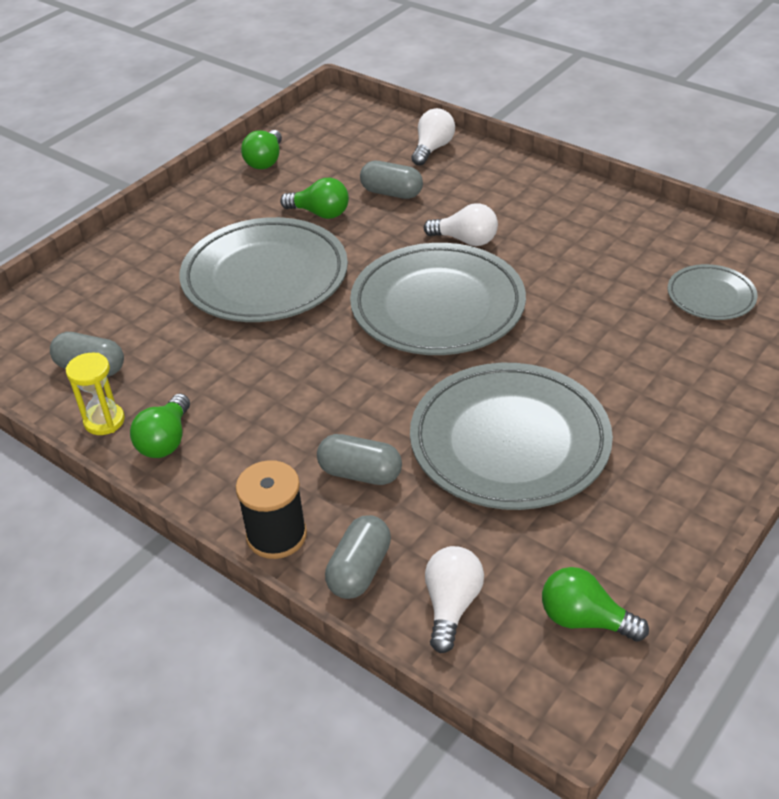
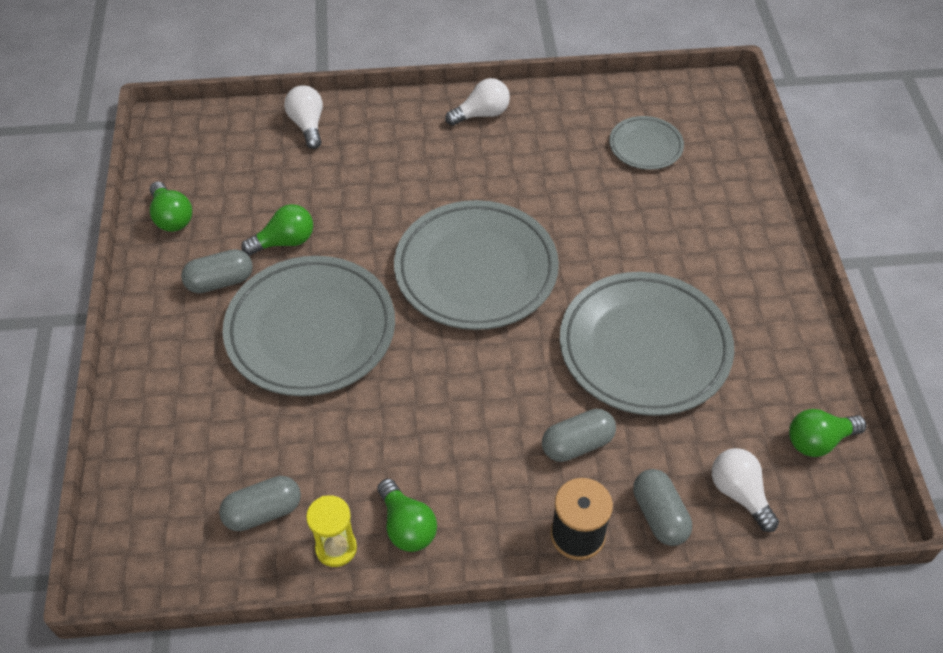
camera: 45 degrees left, 10 degrees up
(391, 193) = (322, 187): grey capsule -> grey capsule (220, 281)
(465, 240) = (431, 198): white light bulb -> white light bulb (481, 114)

